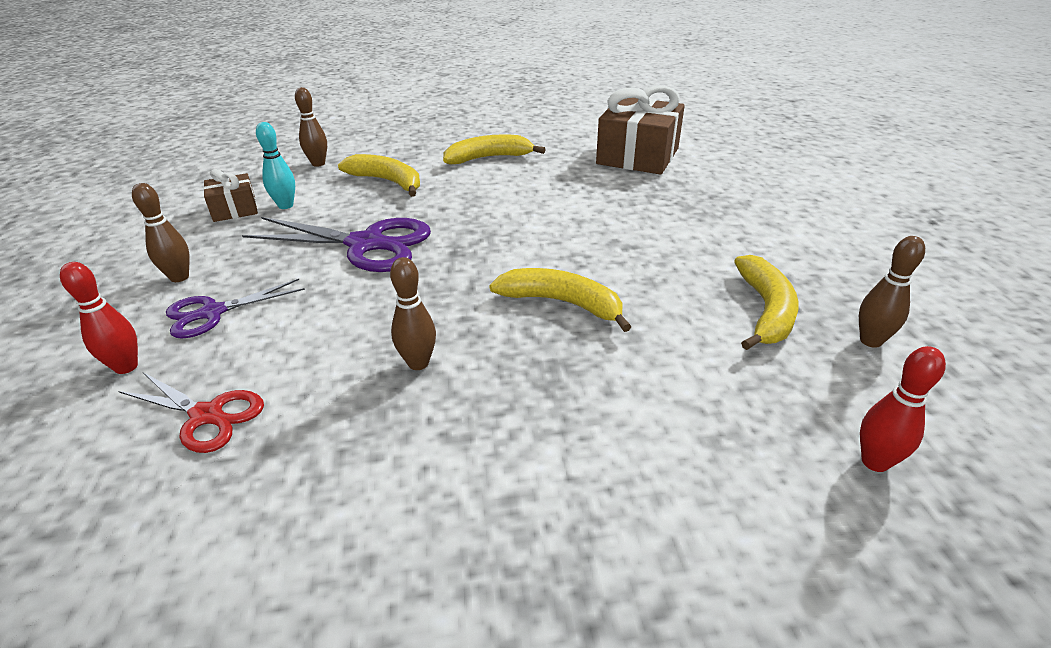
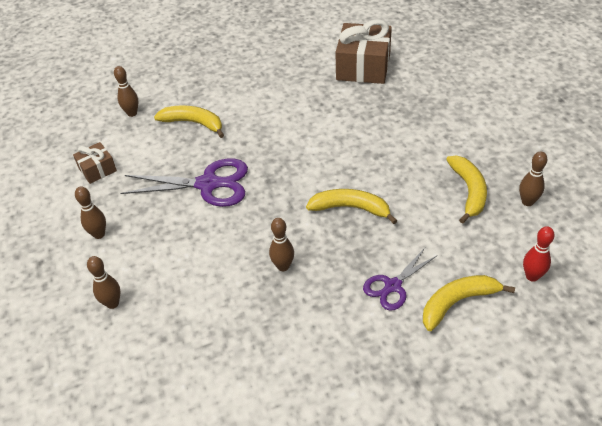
camera: 10 degrees left, 10 degrees up
(126, 367) = (112, 303): red bowling pin -> brown bowling pin
(207, 415) = (181, 322): red scissors -> none
(213, 313) = (140, 256): purple scissors -> purple scissors (393, 286)
(285, 205) = (132, 159): turquoise bowling pin -> none
(488, 158) = (257, 86): yellow banana -> yellow banana (457, 302)

